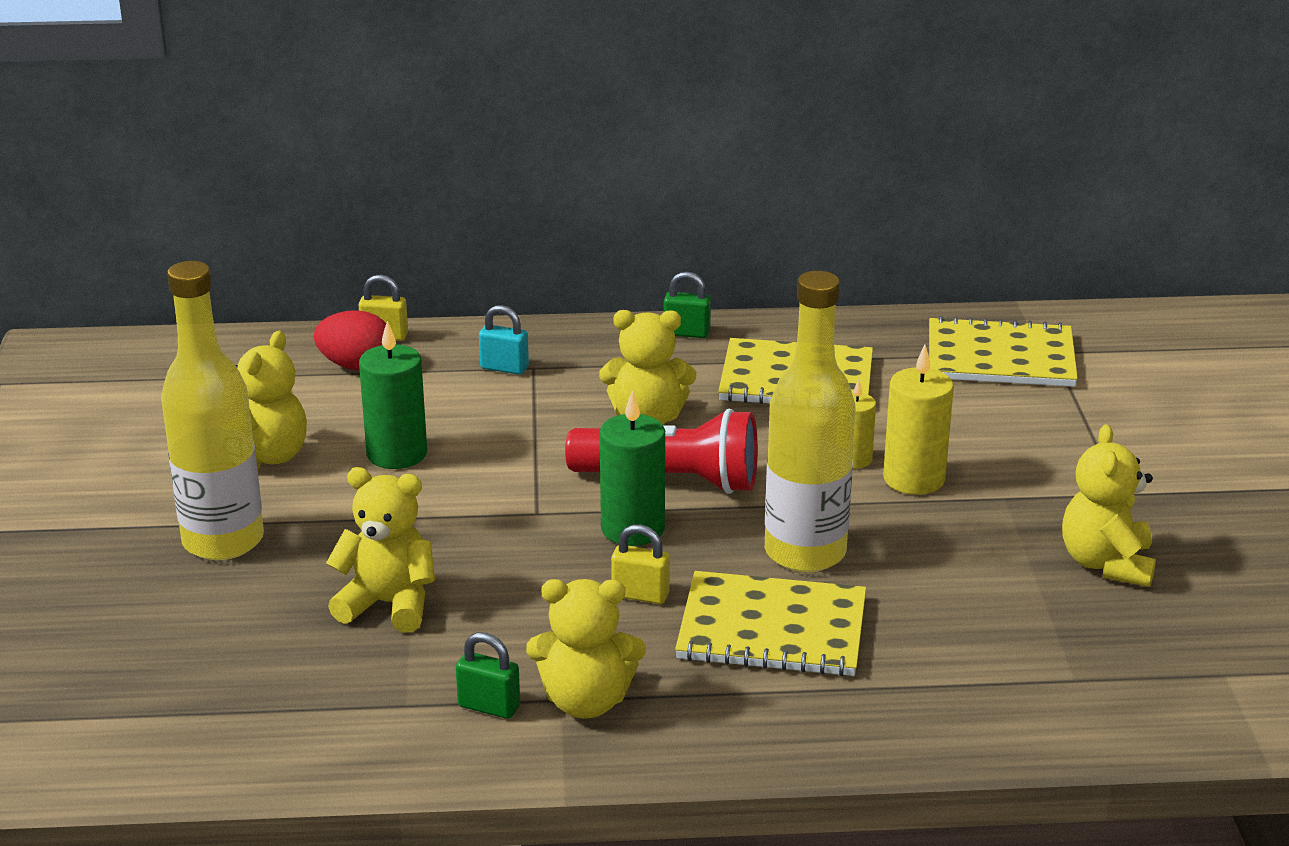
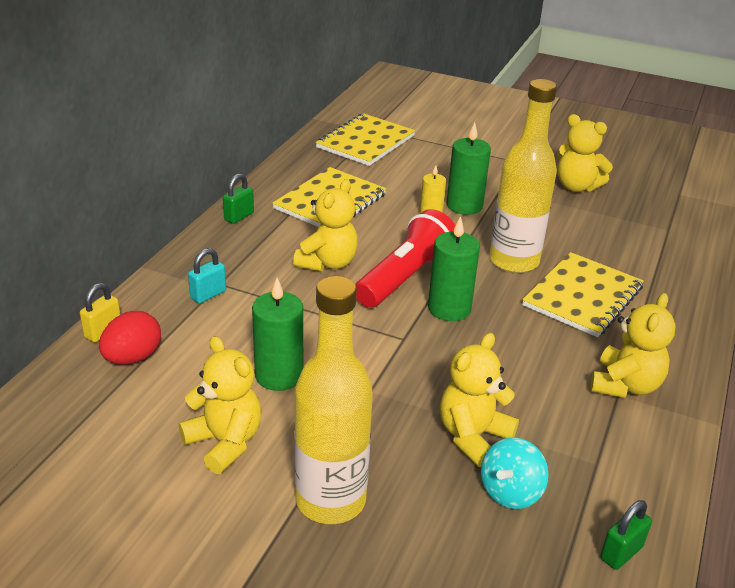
camera: 65 degrees left, 5 degrees up
(311, 651) = (510, 492): none -> turquoise spinning top
(489, 706) = (614, 426): green padlock -> green padlock (621, 553)
(640, 595) = (523, 329): yellow padlock -> none
(914, 479) = (464, 205): yellow candle -> green candle

